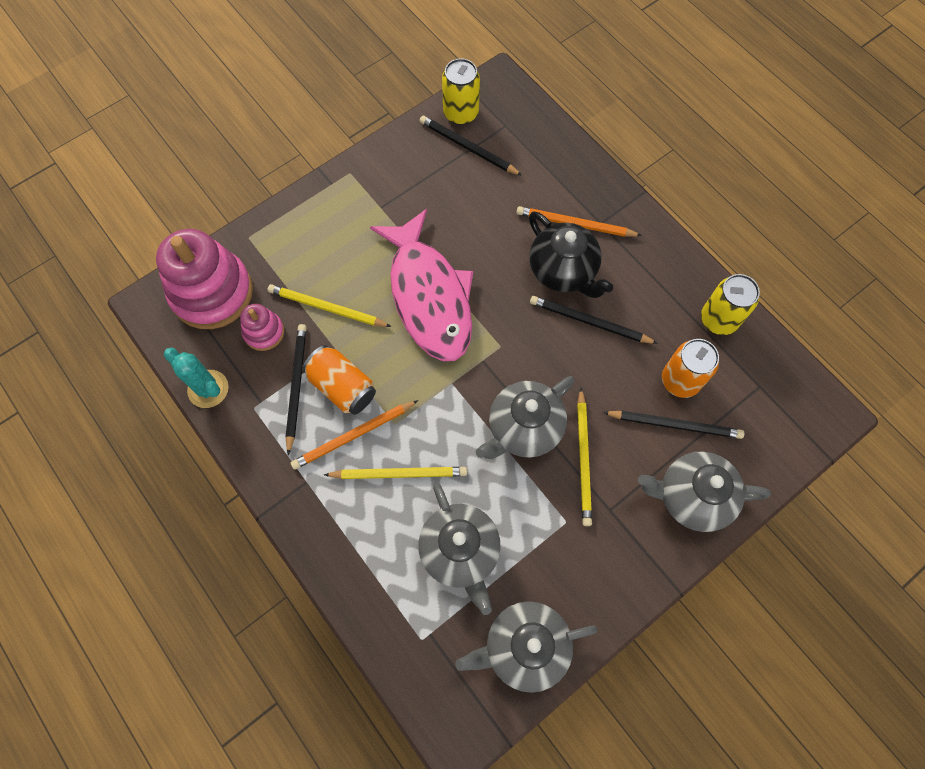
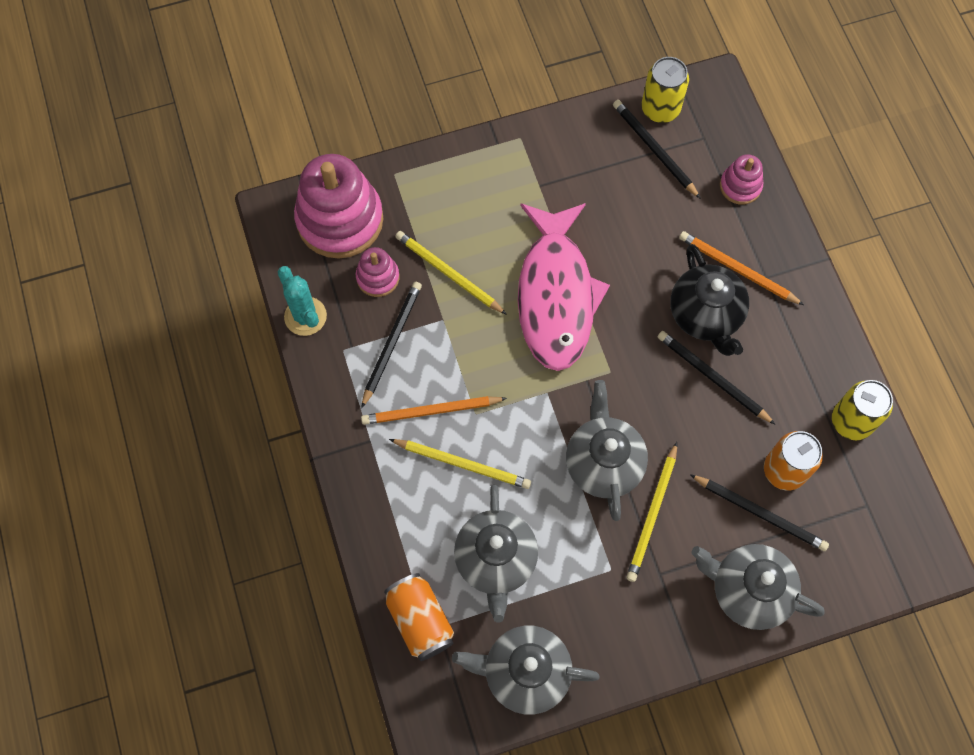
camera: 20 degrees right, 0 degrees up
(342, 387) = (437, 359): orange can -> orange can (420, 620)
(524, 428) = (603, 463): grey teapot -> grey teapot turned 105 degrees clockwise
(551, 155) = (740, 186): none -> pink stacking toy

